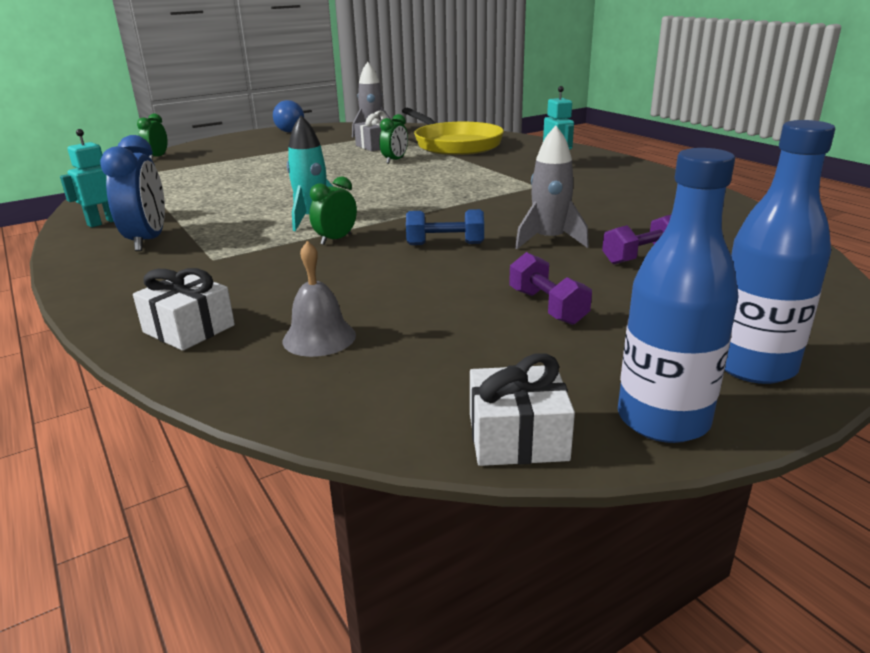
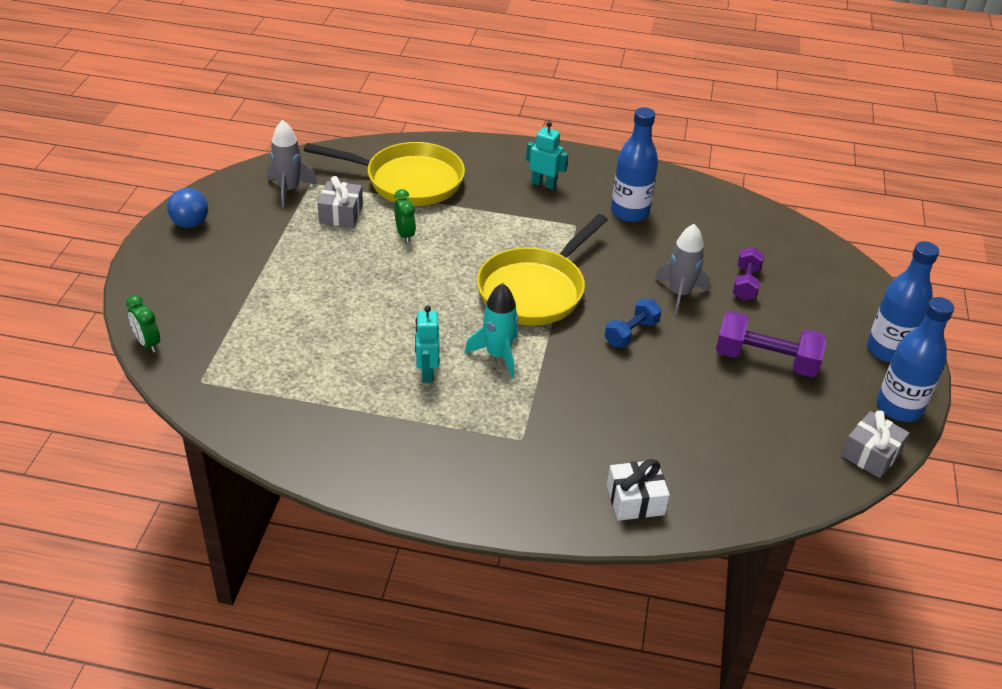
camera: 50 degrees left, 15 degrees up
(104, 222) = (343, 457): turquoise robot -> turquoise robot (426, 372)
(148, 240) = (432, 452): blue clock -> none
(319, 338) = (708, 457): grey bell -> none
(336, 239) = (558, 369): green clock -> none
(422, 202) = (535, 290): none -> yellow pan
(517, 437) = (871, 454): white gift -> grey gift
(547, 307) = (765, 360): purple dumbbell -> purple dumbbell, size x1.60
(605, 192) = (629, 212): none -> blue bottle

